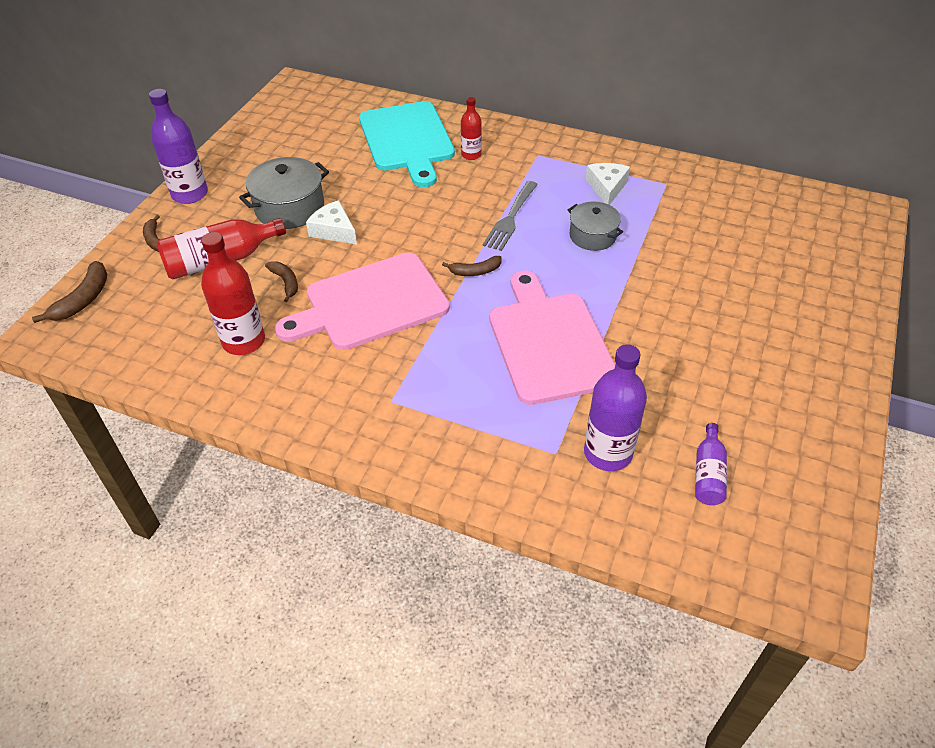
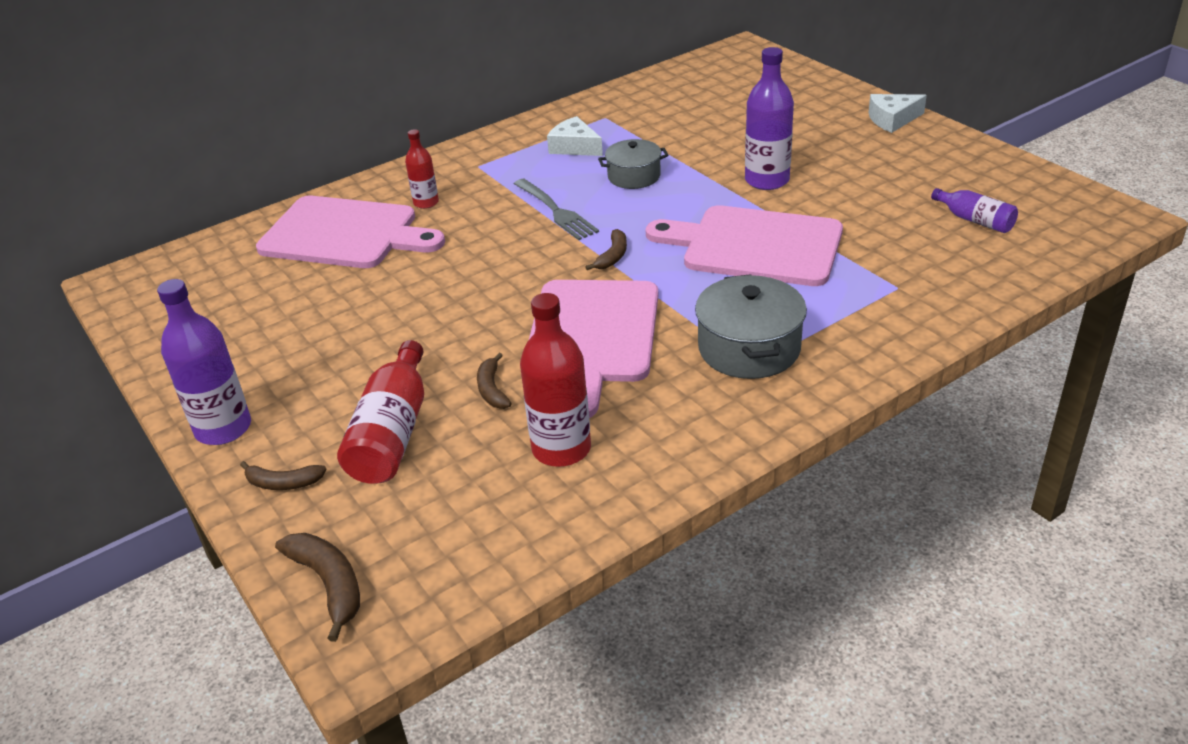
camera: 55 degrees left, 10 degrees down
(285, 282) = (492, 389): brown banana -> brown banana turned 105 degrees counterclockwise
(289, 208) = (359, 351): grey pot -> grey pot (749, 348)
(334, 230) = (441, 329): white cheese -> white cheese (892, 119)
(407, 140) = (345, 234): turquoise cutting board -> pink cutting board
(608, 453) = (917, 260): purple bottle -> purple bottle (767, 180)

